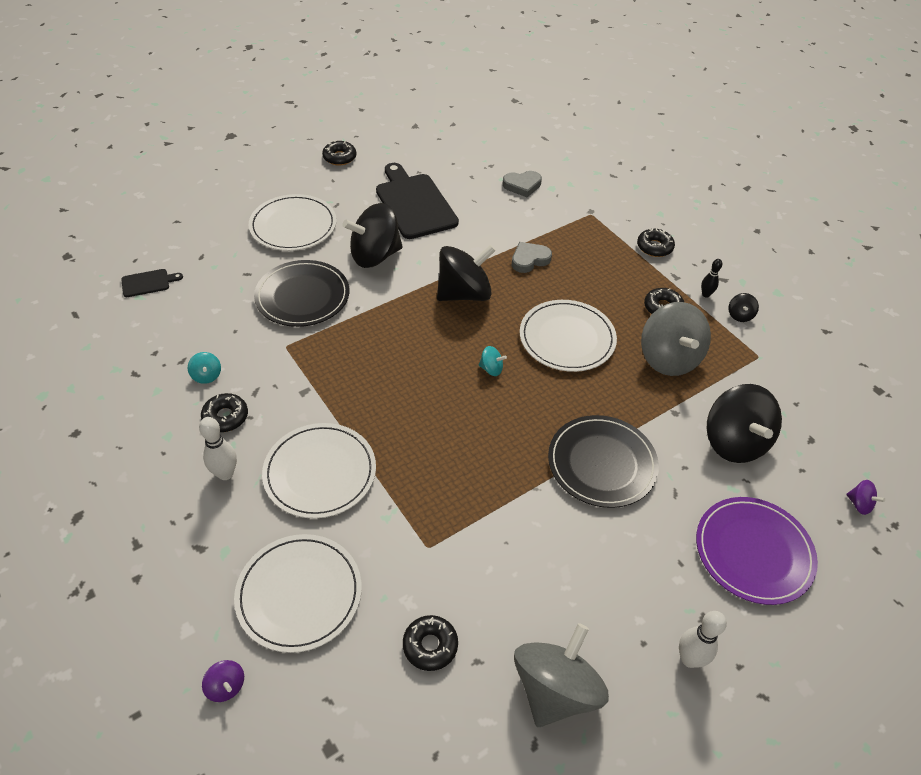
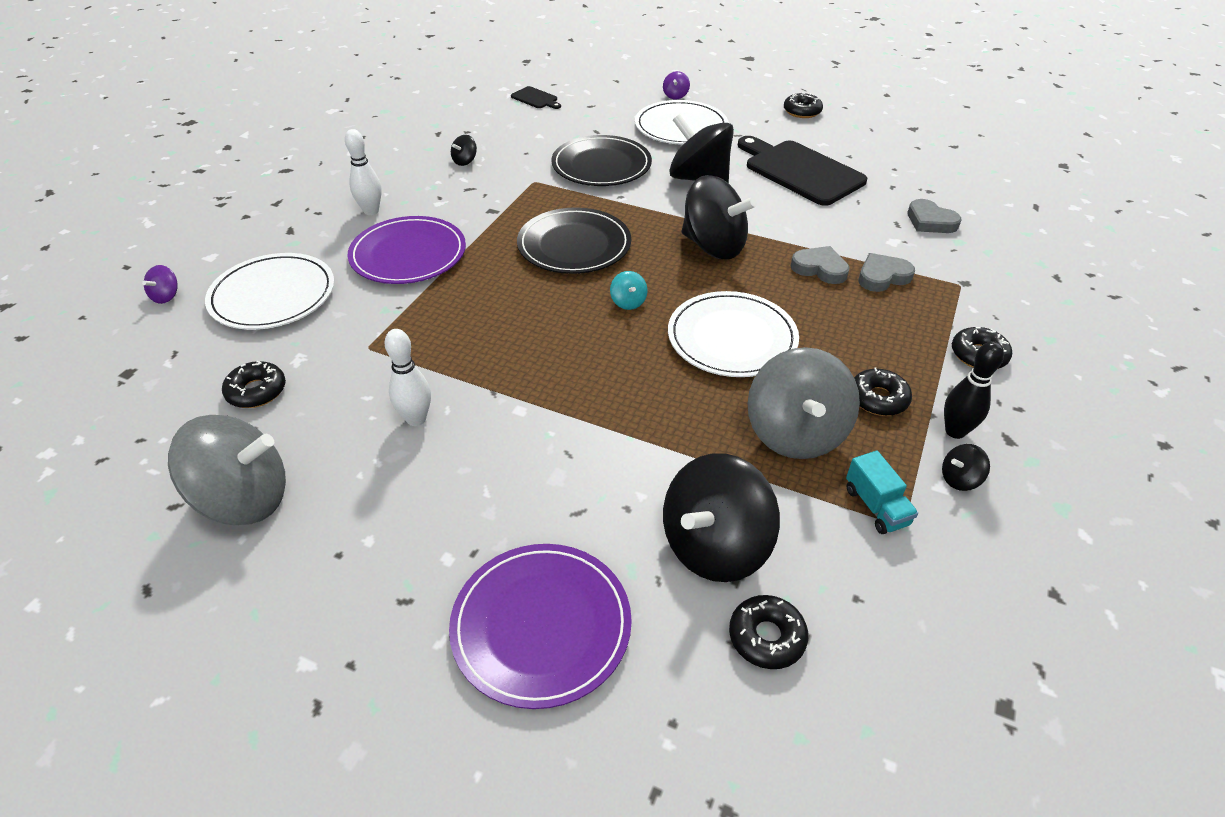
camera: 60 degrees right, 5 degrees down
(207, 375) = (465, 161): turquoise spinning top -> black spinning top
(225, 417) = (429, 187): black donut -> black donut (766, 637)
(320, 472) = (408, 254): white plate -> purple plate
(414, 203) = (800, 171): black cutting board -> black cutting board turned 75 degrees counterclockwise
(559, 239) = (882, 276): none -> grey heart
(602, 463) = (570, 431): black plate -> black plate (574, 245)
(669, 358) = (795, 433): grey spinning top -> grey spinning top turned 45 degrees counterclockwise
(689, 659) = (337, 607): white bowling pin -> white bowling pin (416, 419)
(705, 294) = (955, 431): black bowling pin -> black bowling pin, size x1.57
(741, 359) = (876, 506): none -> turquoise truck
(859, 504) = (728, 742): purple spinning top -> purple spinning top (675, 96)

